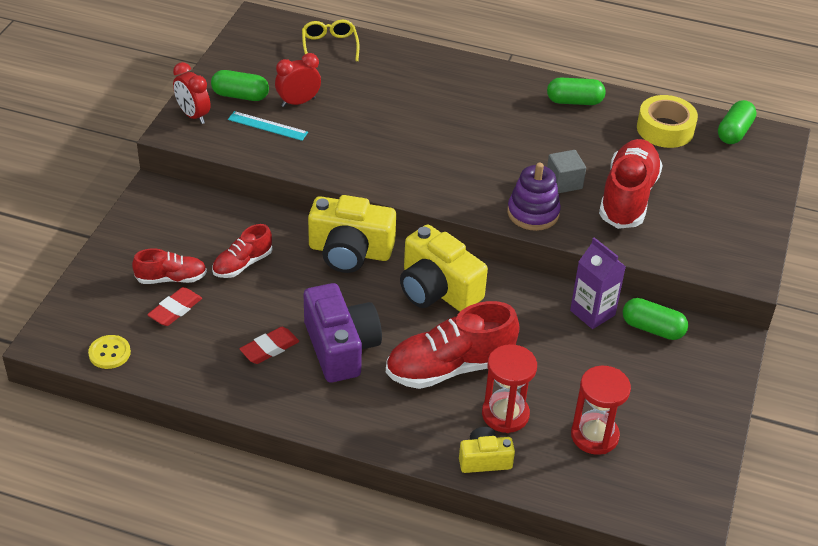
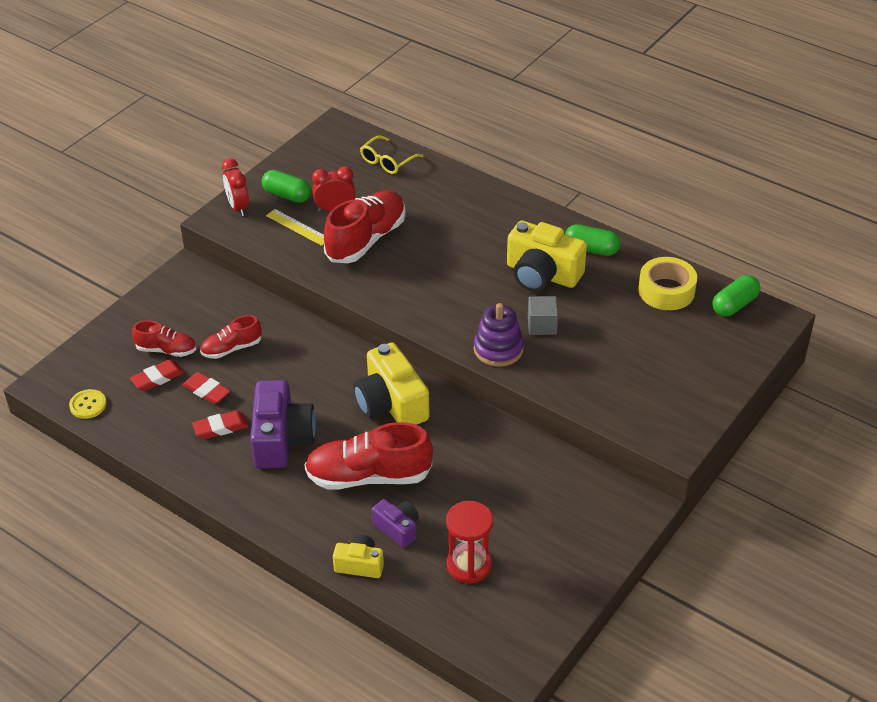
camera: 20 degrees right, 0 degrees up
(236, 313) = (206, 391): none -> red eraser
(267, 126) = (298, 227): turquoise ruler -> yellow ruler
(329, 46) = (388, 161): yellow glasses -> yellow glasses turned 150 degrees counterclockwise
(350, 251) = (329, 354): yellow camera -> yellow camera (542, 274)
(505, 414) = (397, 529): red hourglass -> purple camera
(592, 313) = (523, 453): purple carton -> none
(628, 197) = (596, 350): red shoe -> red shoe (366, 239)
(652, 328) = (572, 479): green capsule -> none

